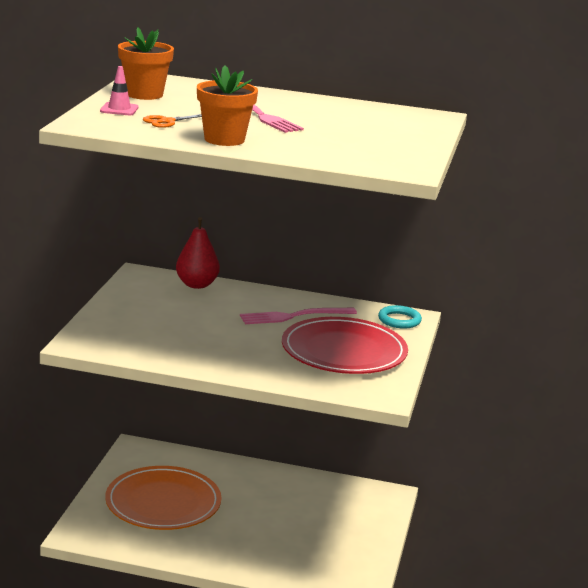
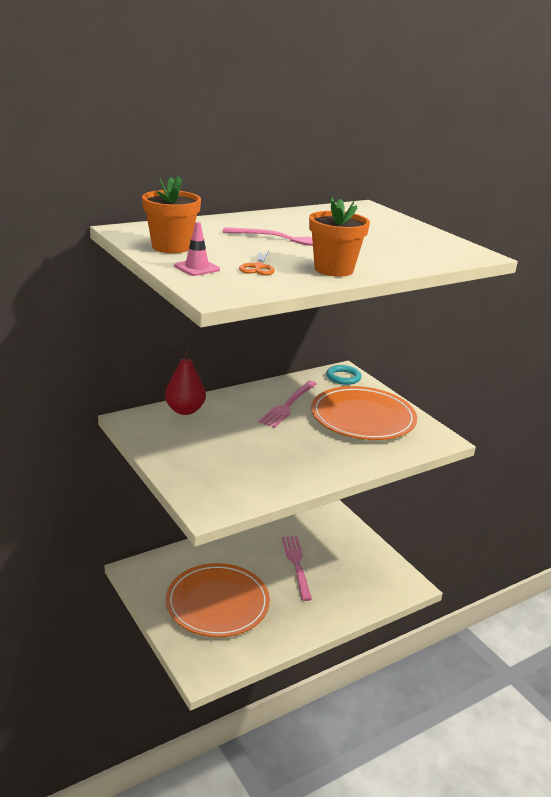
camera: 45 degrees left, 5 degrees up
(278, 516) = (296, 564): none -> pink fork
(344, 351) = (363, 417): red plate -> orange plate

